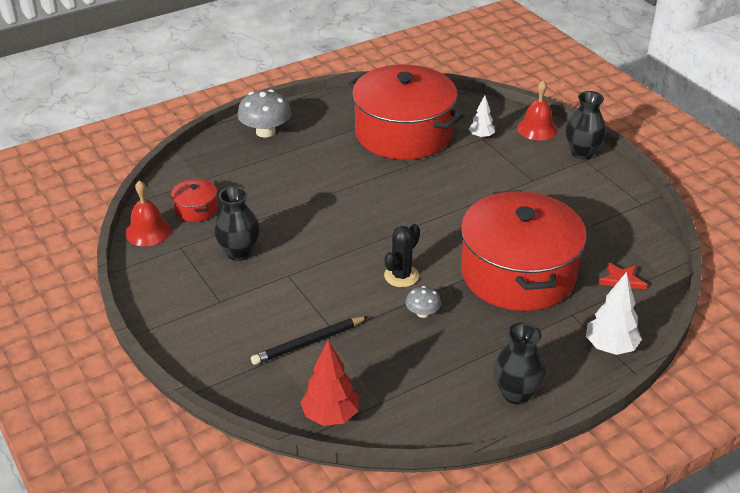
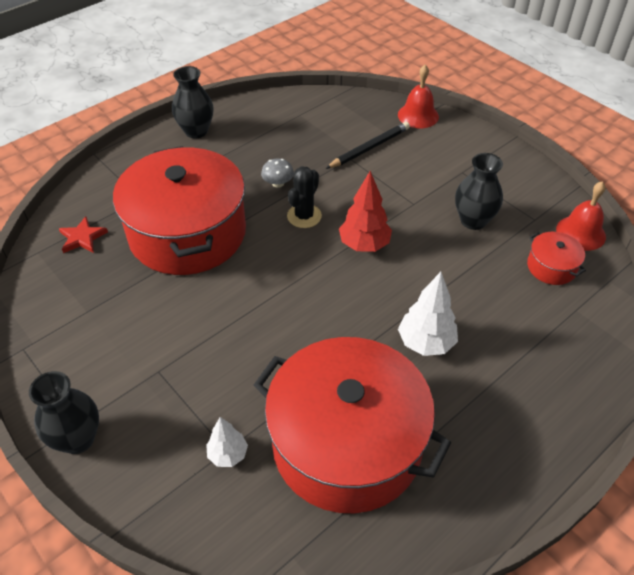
camera: 170 degrees right, 10 degrees up
(265, 131) = (548, 415): grey mushroom -> none
(330, 416) = (334, 103): red tree -> red tree (364, 245)
(537, 129) = (138, 489): red bell -> red bell (418, 115)
(610, 347) = (112, 173): white tree -> white tree (426, 343)

